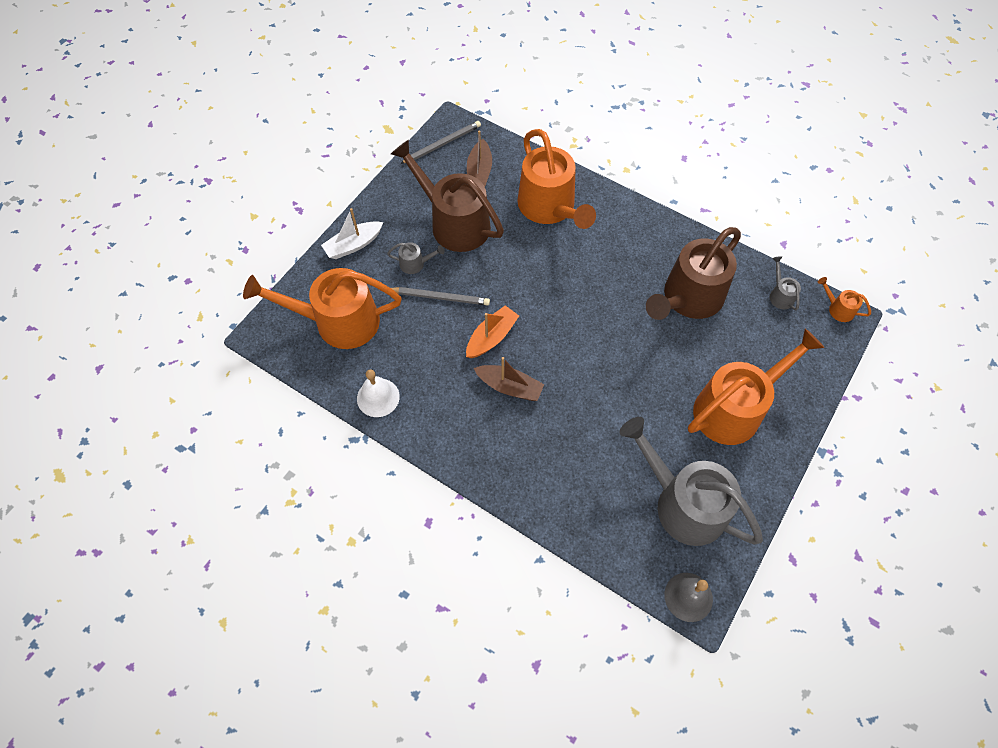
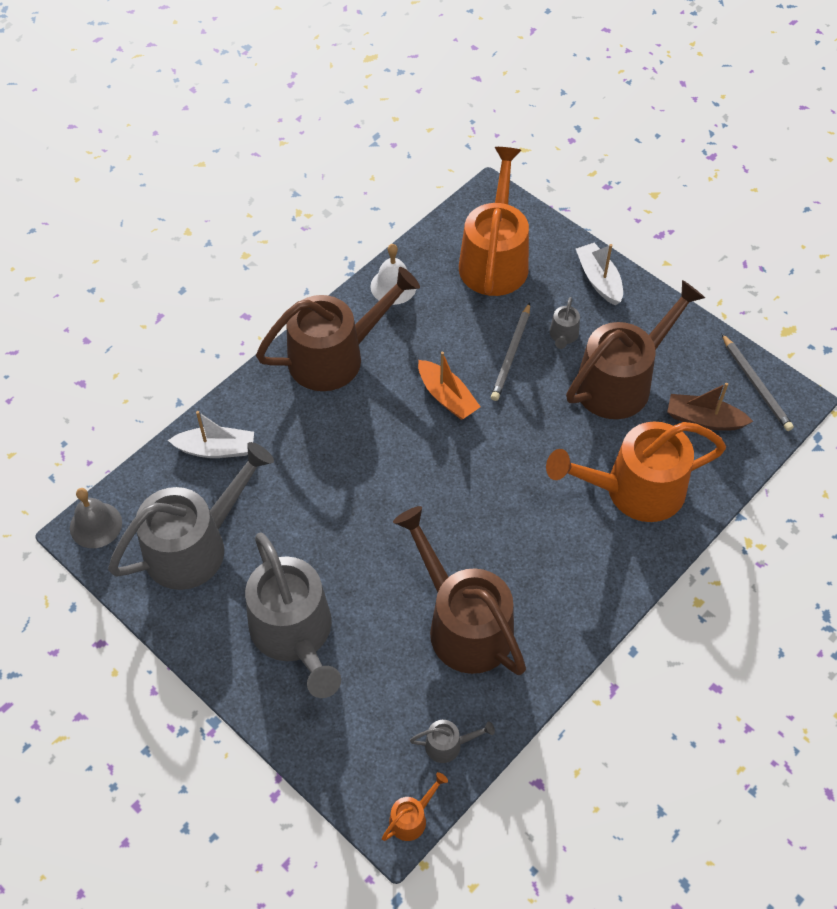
camera: 100 degrees right, 5 degrees down
(464, 431) = (335, 356): none -> brown watering can
(509, 387) = (378, 404): brown boat -> none
(584, 510) = (216, 449): none -> white boat
(734, 408) = (295, 634): orange watering can -> grey watering can

